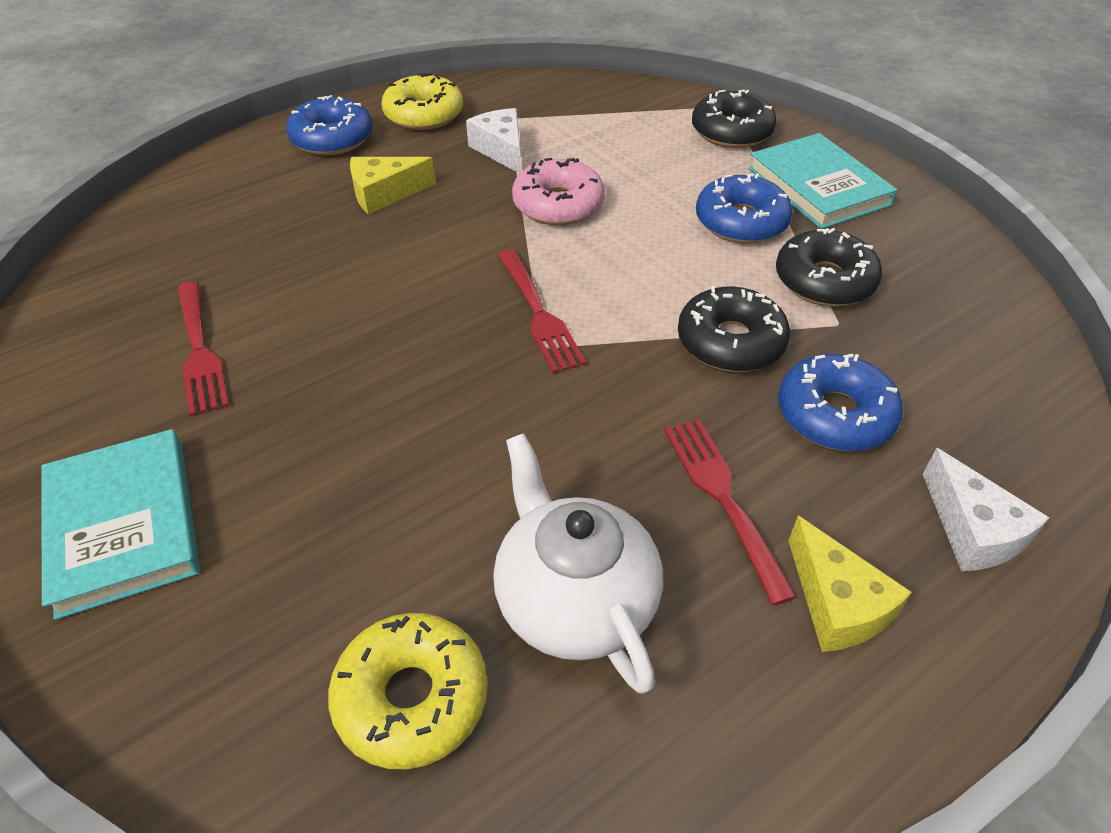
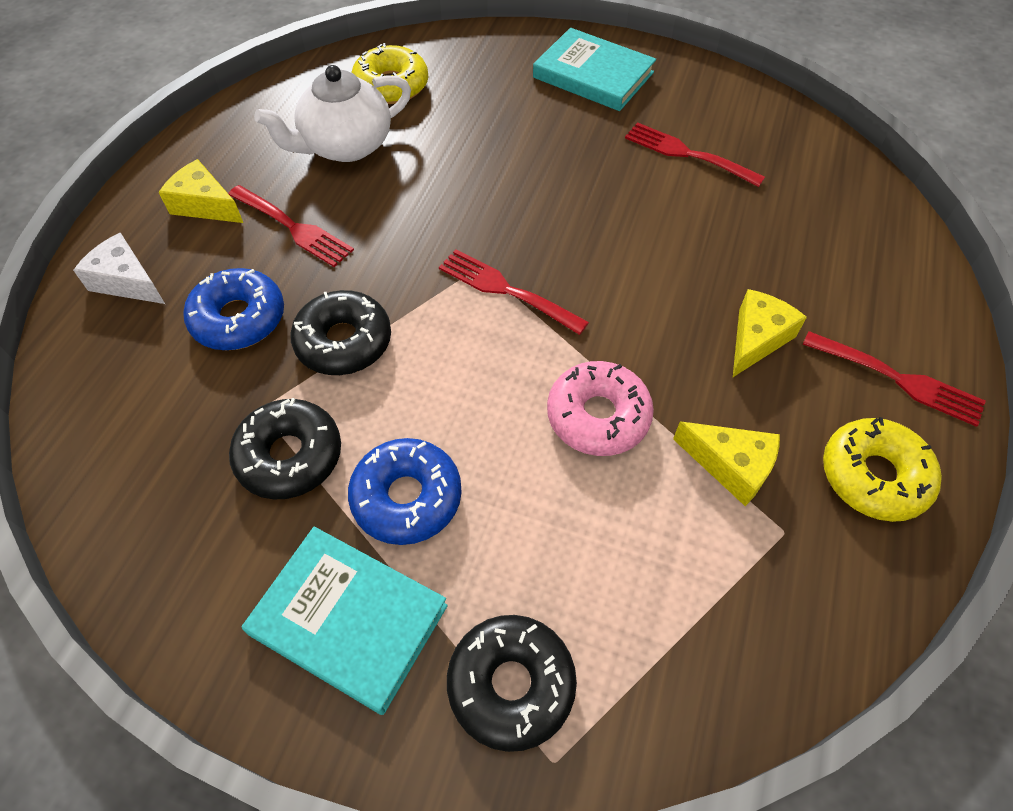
camera: 145 degrees right, 10 degrees up
(332, 139) = (898, 379): blue donut -> red fork
(501, 150) = (731, 466): white cheese -> yellow cheese
(574, 600) = (346, 146): white teapot -> white teapot turned 120 degrees clockwise

